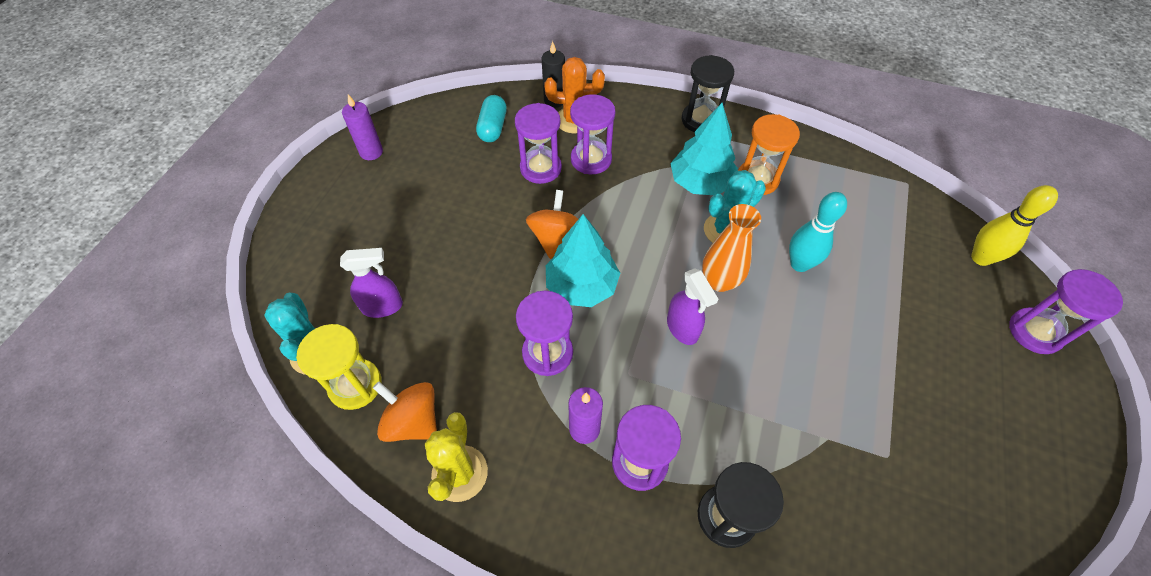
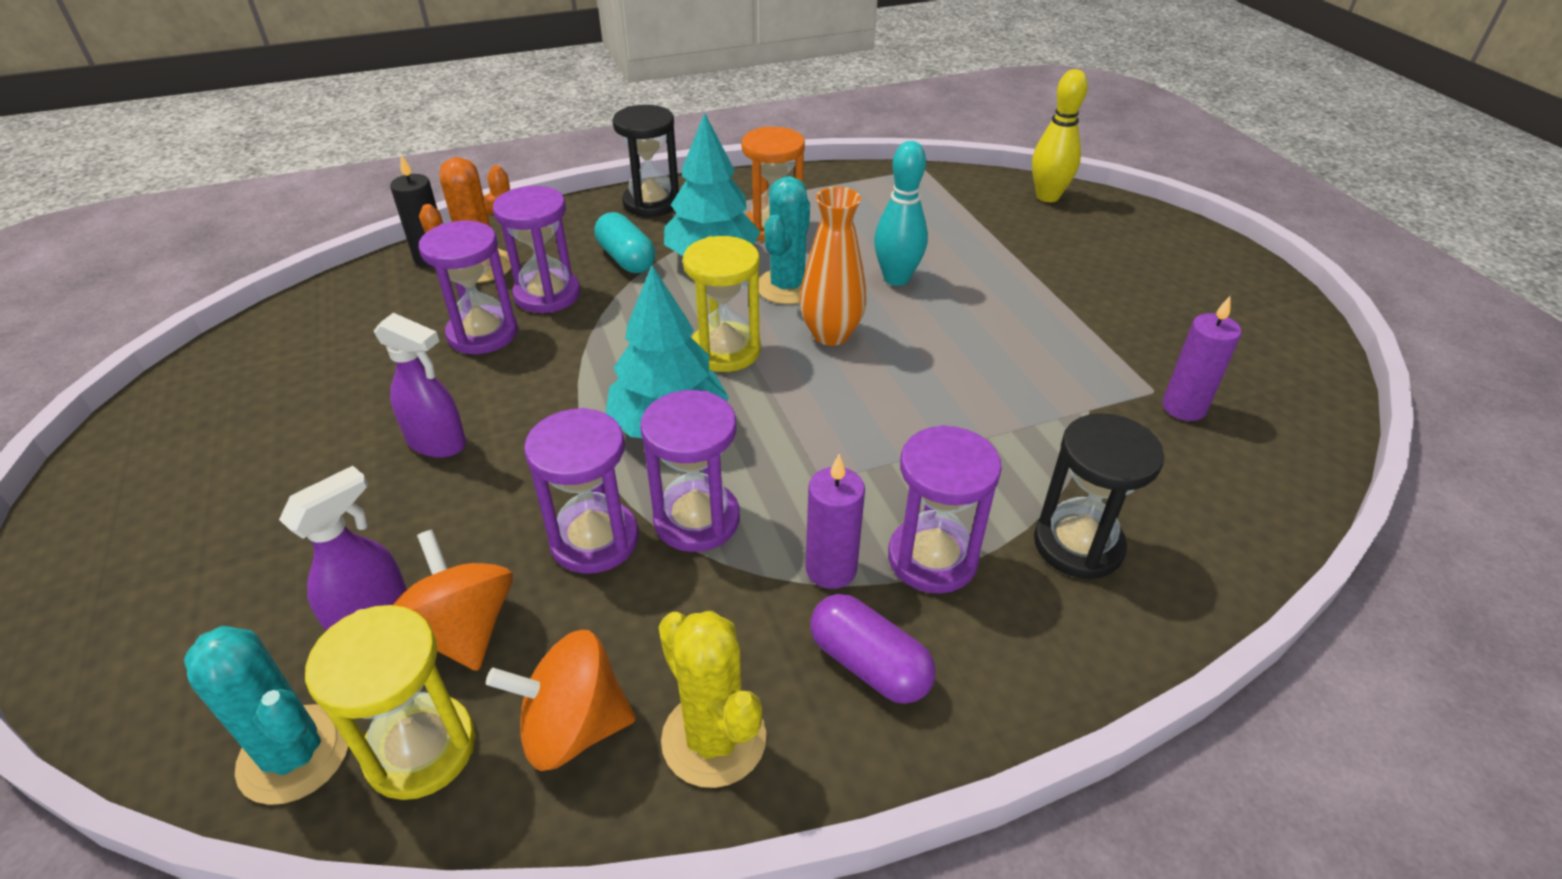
camera: 40 degrees left, 15 degrees down
(371, 152) = (159, 439): purple candle -> purple candle (1183, 407)
(493, 127) = (361, 322): turquoise capsule -> turquoise capsule (626, 259)
(555, 238) = (581, 395): orange spinning top -> orange spinning top (463, 630)
(555, 493) = (869, 664): none -> purple capsule
(651, 255) = (725, 350): none -> yellow hourglass
(682, 328) = (838, 399): purple spray bottle -> purple spray bottle (437, 443)
(1035, 332) = (1149, 229): purple hourglass -> purple hourglass (594, 540)

